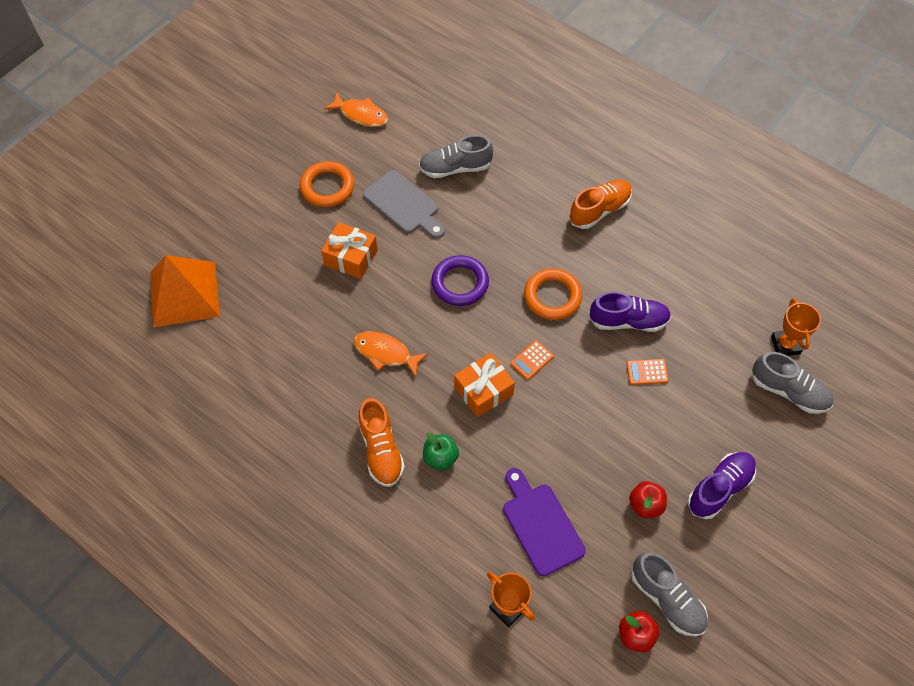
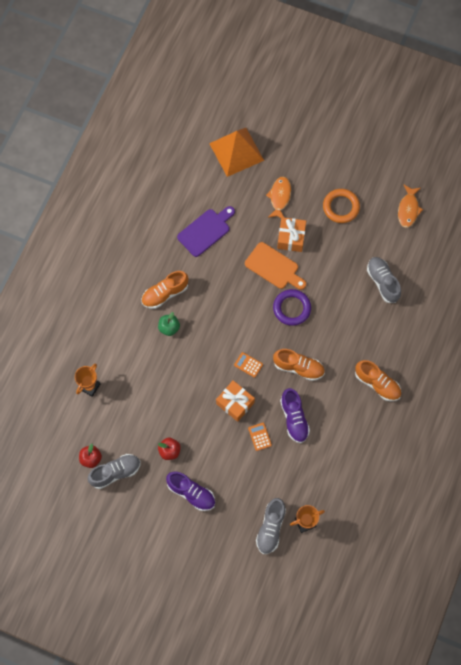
camera: 75 degrees right, 10 degrees up
(385, 353) = (229, 278): orange fish -> orange fish (279, 197)
(389, 290) = (274, 267): none -> orange cutting board
(404, 204) = (342, 258): grey cutting board -> none
(483, 391) = (219, 341): orange gift -> orange gift (235, 403)
(540, 525) = (142, 393): purple cutting board -> purple cutting board (205, 231)
(552, 296) = (298, 367): orange ring -> orange shoe
(667, 599) = (115, 472): grey shoe -> grey shoe turned 150 degrees counterclockwise

